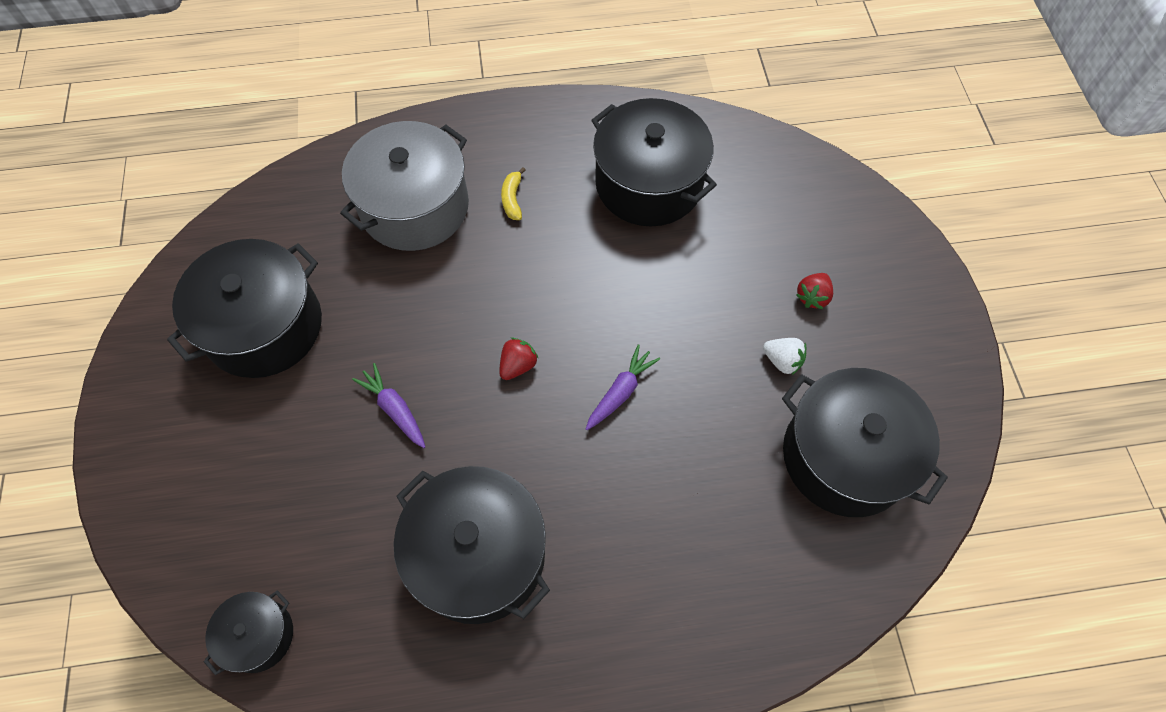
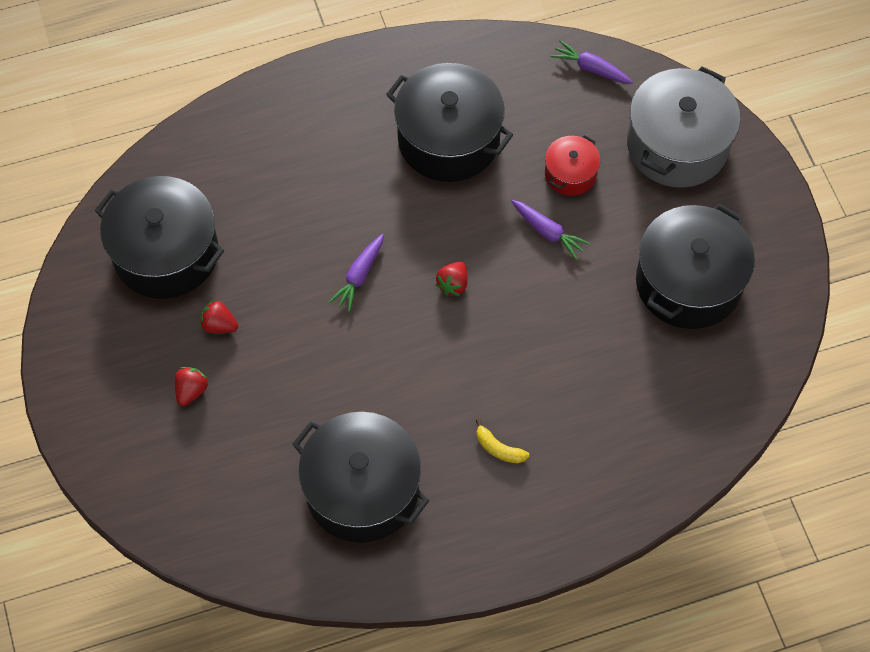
camera: 170 degrees right, 0 degrees up
(259, 636) = (591, 68): black pot -> purple carrot
(343, 479) = (570, 174): none -> red pot
(414, 206) = (594, 424): grey pot -> grey pot (677, 145)
(512, 199) = (498, 448): yellow banana -> yellow banana turned 135 degrees clockwise
(782, 361) = (219, 325): white strawberry -> red strawberry

